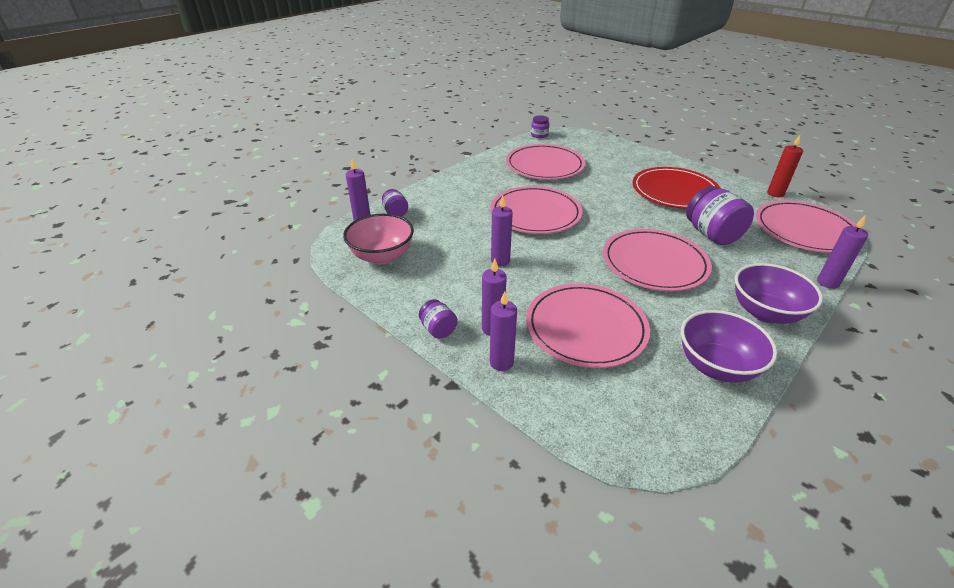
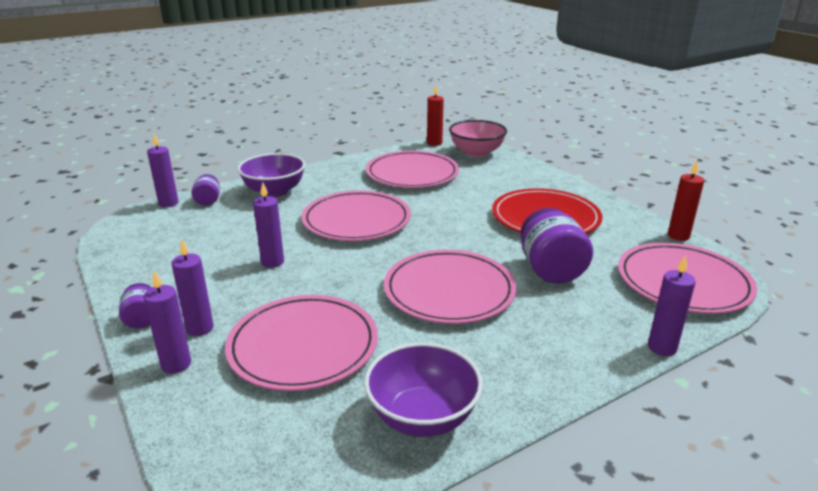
camera: 15 degrees right, 10 degrees down
(382, 256) = (155, 240): pink bowl -> pink bowl (476, 153)
(539, 135) = (434, 143): purple jar -> red candle
(765, 312) = (543, 368): purple bowl -> purple bowl (274, 192)

